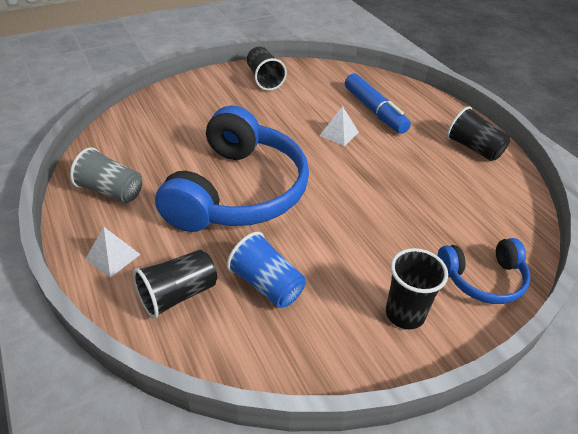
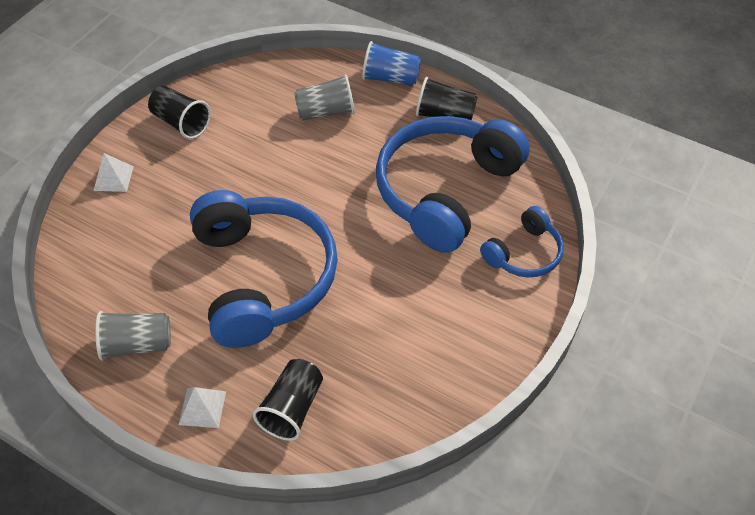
camera: 30 degrees left, 10 degrees up
(267, 284) = (359, 356): blue cup -> blue cup (390, 78)
(339, 134) = (310, 159): white pyramid -> white pyramid (113, 178)
(374, 111) = (326, 112): blue marker -> grey cup
(405, 314) = (484, 319): black cup -> none
(438, 199) = (445, 191): none -> blue headphones

